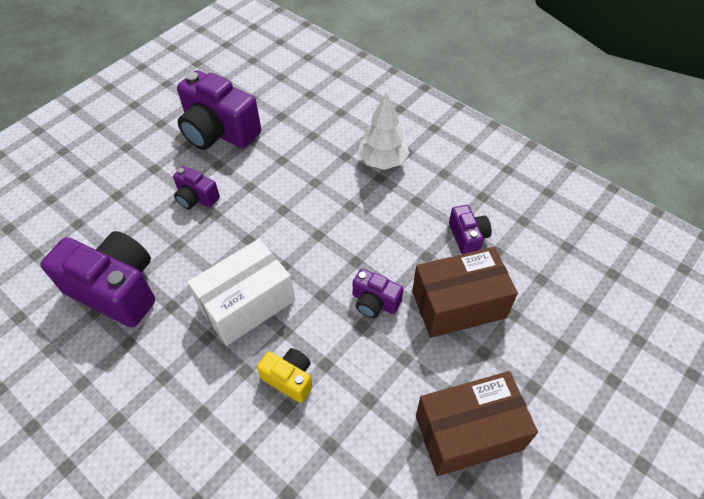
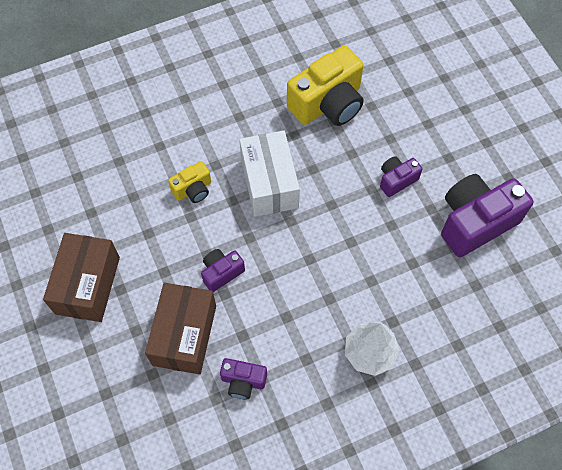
camera: 115 degrees right, 10 degrees up
(116, 290) = (328, 104): purple camera -> yellow camera

